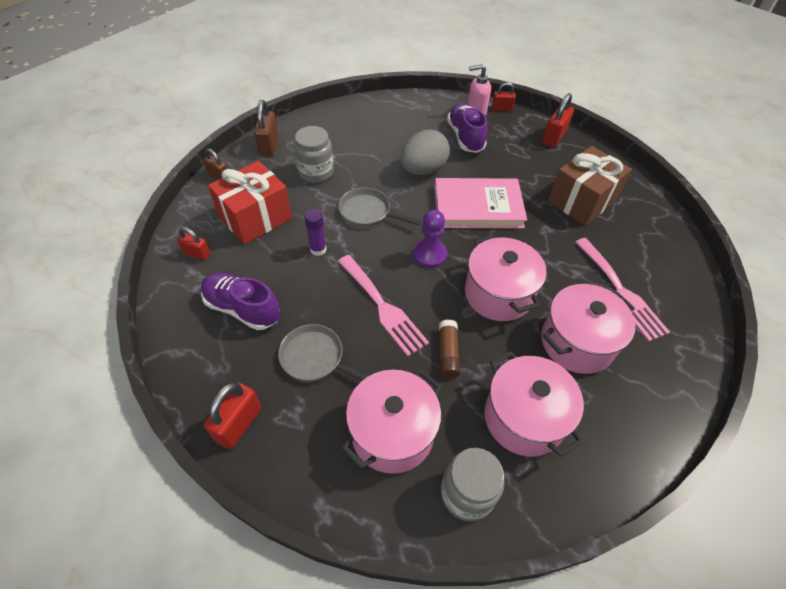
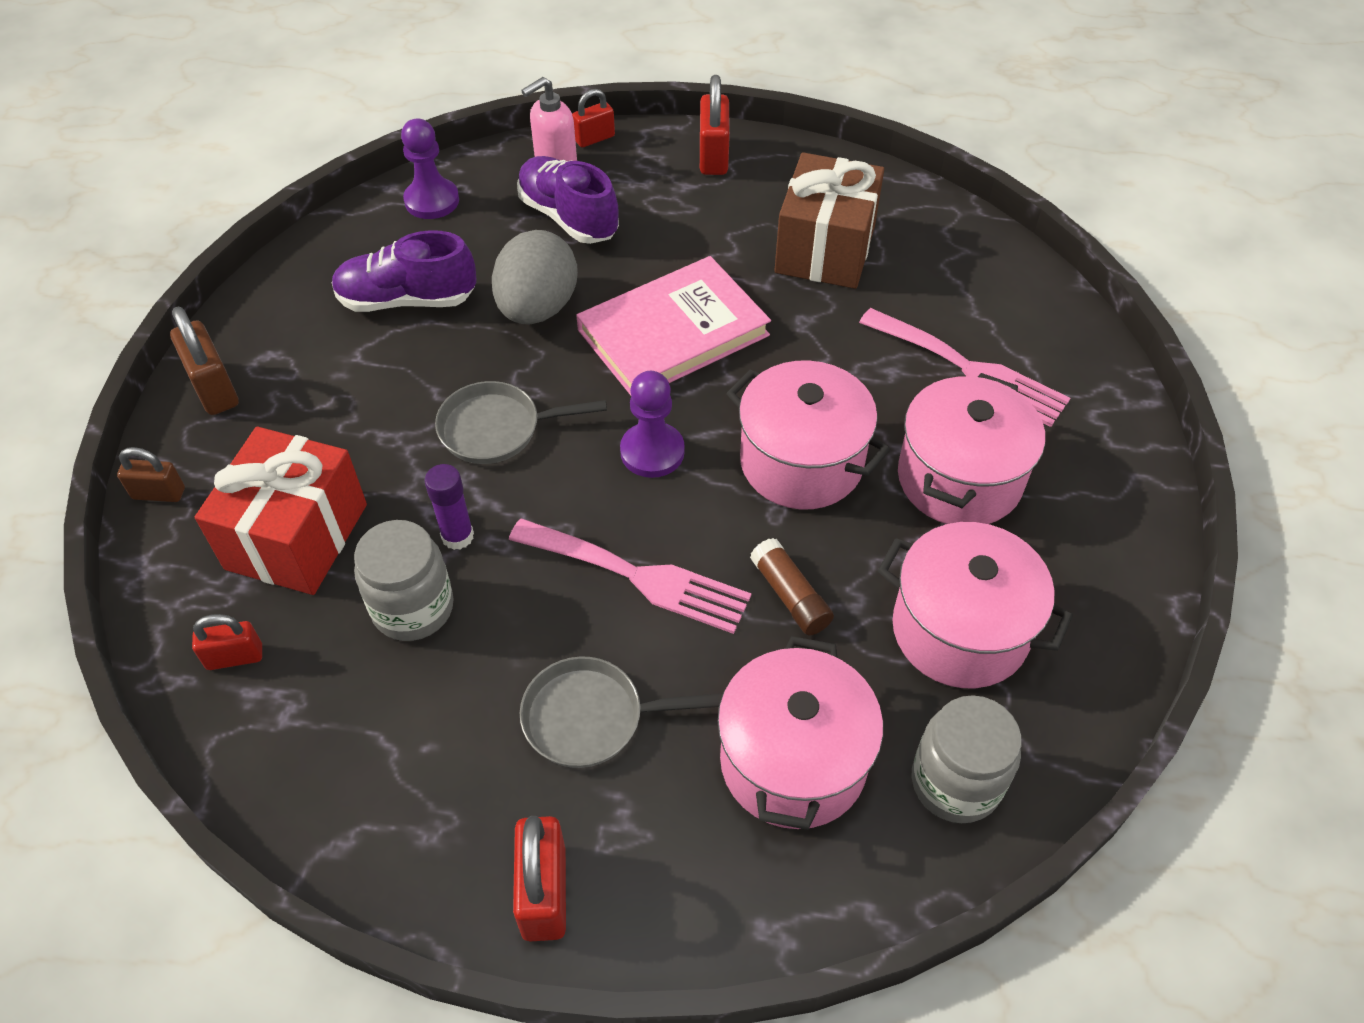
camera: 30 degrees left, 0 degrees up
(242, 308) = (401, 706): purple shoe -> purple shoe (407, 300)
(316, 172) = (347, 399): grey jar -> grey jar (413, 608)
(410, 107) = (432, 201): none -> purple pawn

